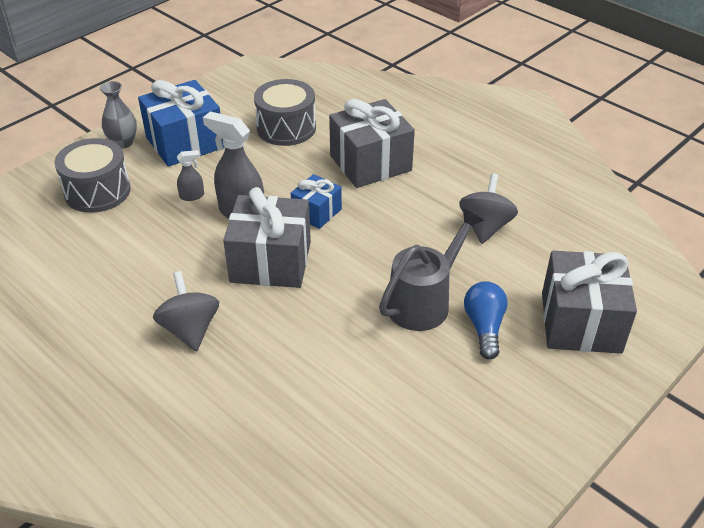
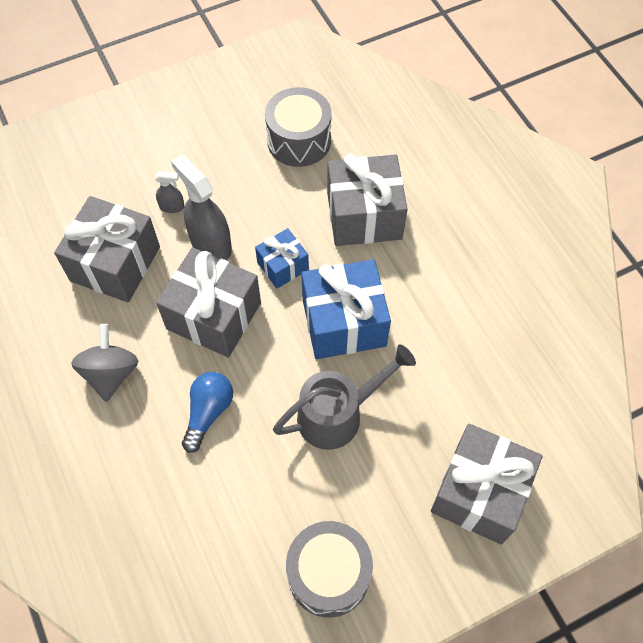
camera: 20 degrees right, 20 degrees up
(97, 191) = (87, 173): grey drum -> grey drum (328, 574)
(123, 143) = (132, 114): grey vase -> none
(156, 248) = (115, 264): none -> grey gift
(185, 142) = (191, 131): blue gift -> blue gift (344, 322)
(484, 327) = (381, 465): blue light bulb -> blue light bulb (208, 412)
(485, 227) = (443, 339): grey spinning top -> none

